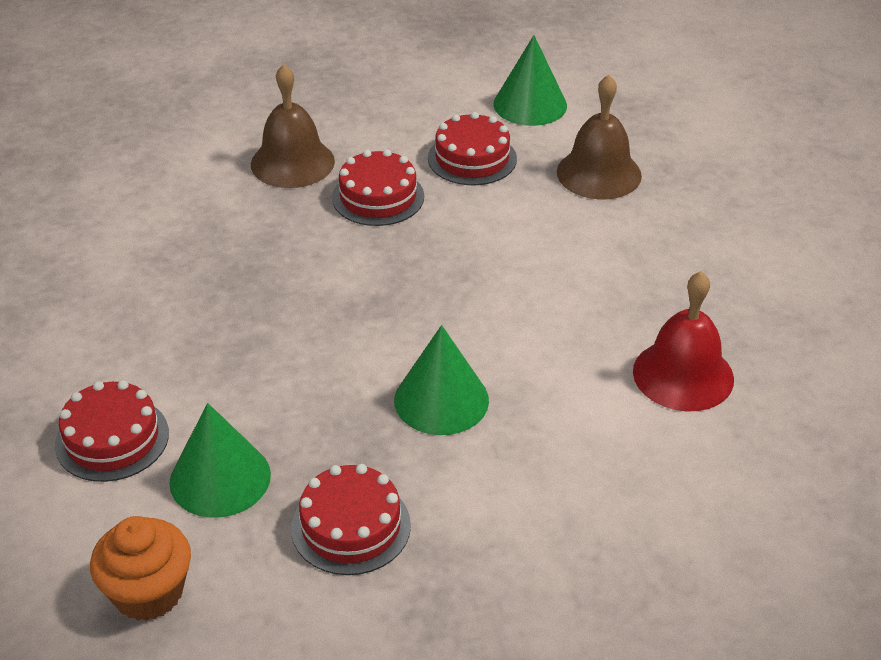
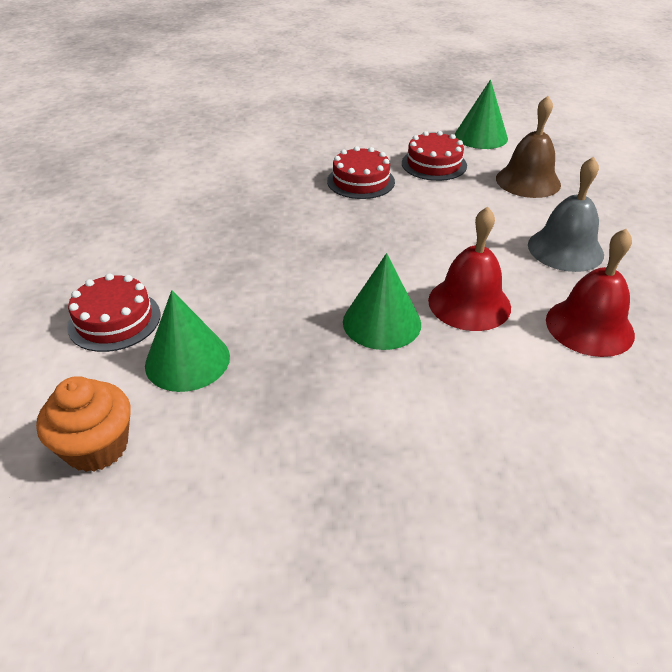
camera: 10 degrees right, 0 degrees up
(292, 162) = (305, 156): brown bell -> none
(351, 526) = (284, 414): red cake -> none
(542, 362) = (469, 303): none -> red bell
(651, 273) = (565, 249): none -> grey bell

